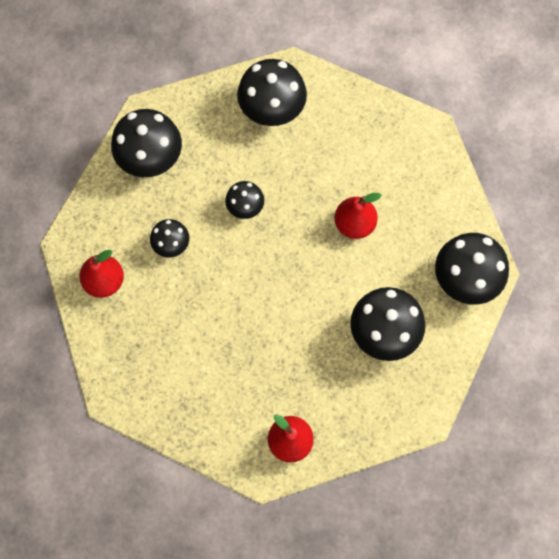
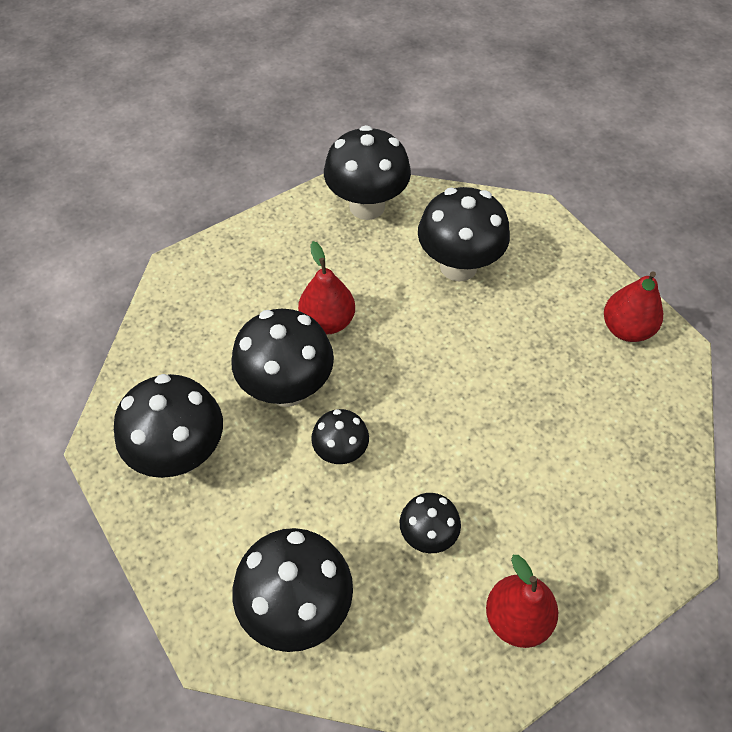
camera: 105 degrees left, 15 degrees down
(304, 185) = (287, 388): none -> black mushroom

